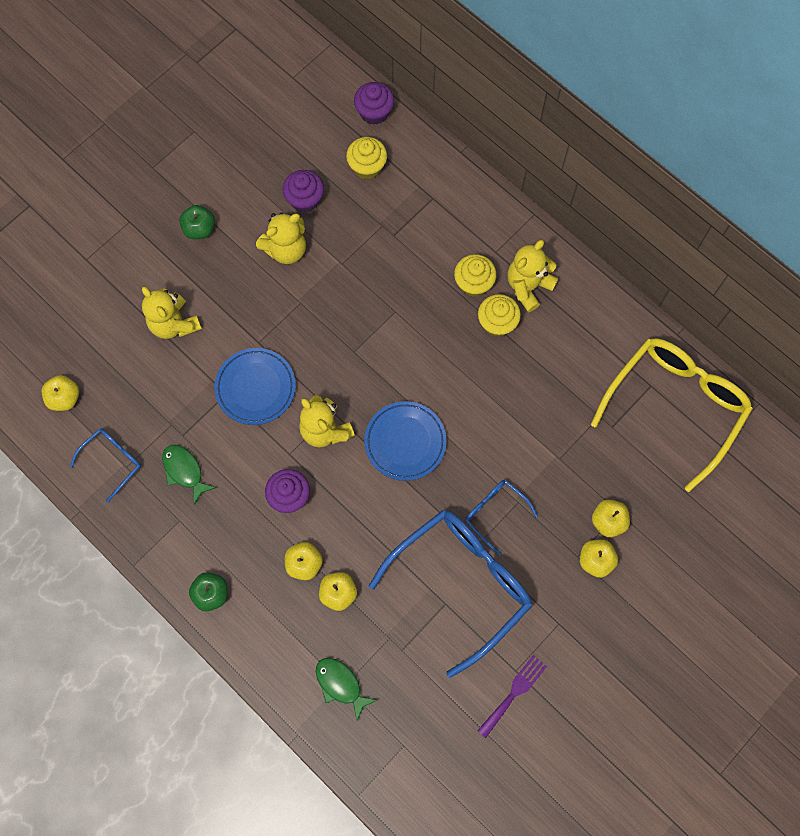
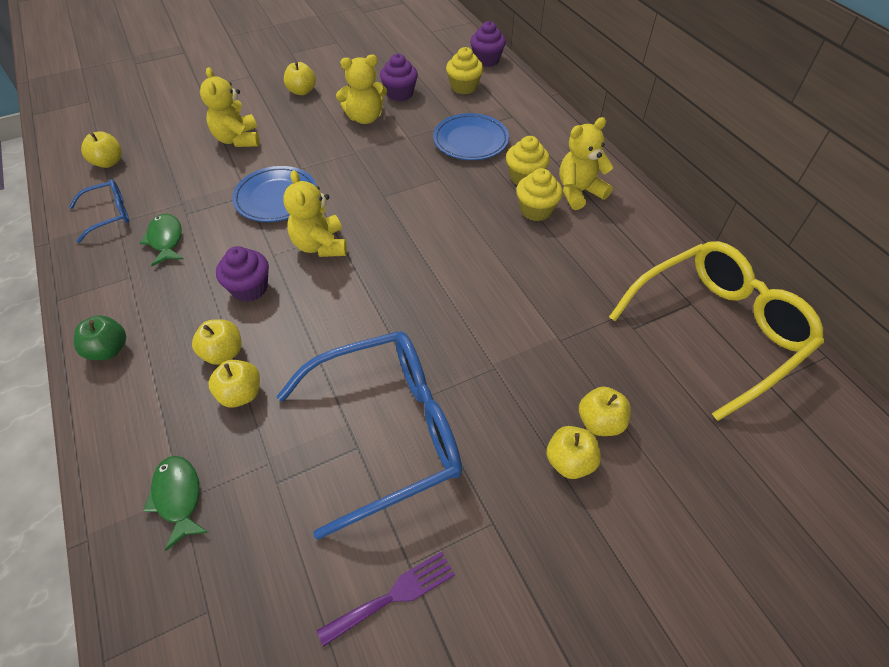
camera: 20 degrees right, 20 degrees down
(199, 229) = (302, 91): green apple -> yellow apple
(405, 442) = (395, 277): blue plate -> blue plate (470, 141)
(494, 513) = (462, 370): blue glasses -> none

